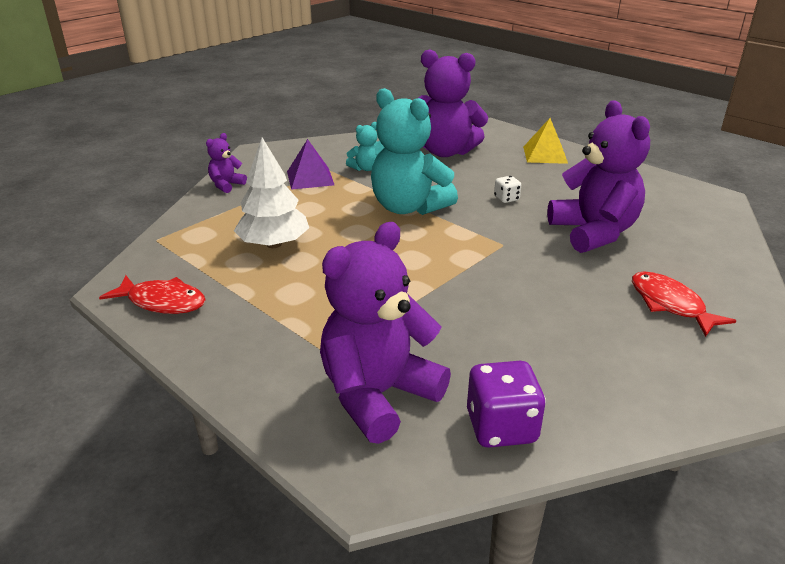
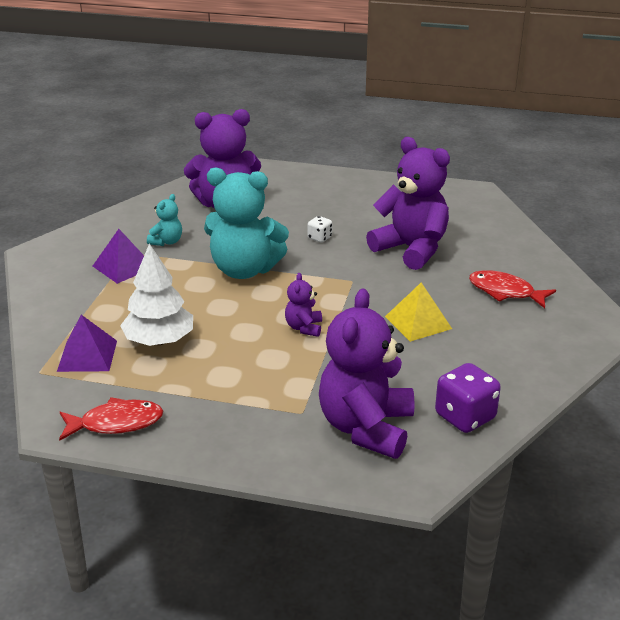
camera: 30 degrees left, 0 degrees up
(205, 238) = (87, 355): none -> purple pyramid
(226, 185) = (46, 297): purple teddy bear -> purple teddy bear (304, 328)
(545, 154) = (315, 184): yellow pyramid -> yellow pyramid (418, 322)

